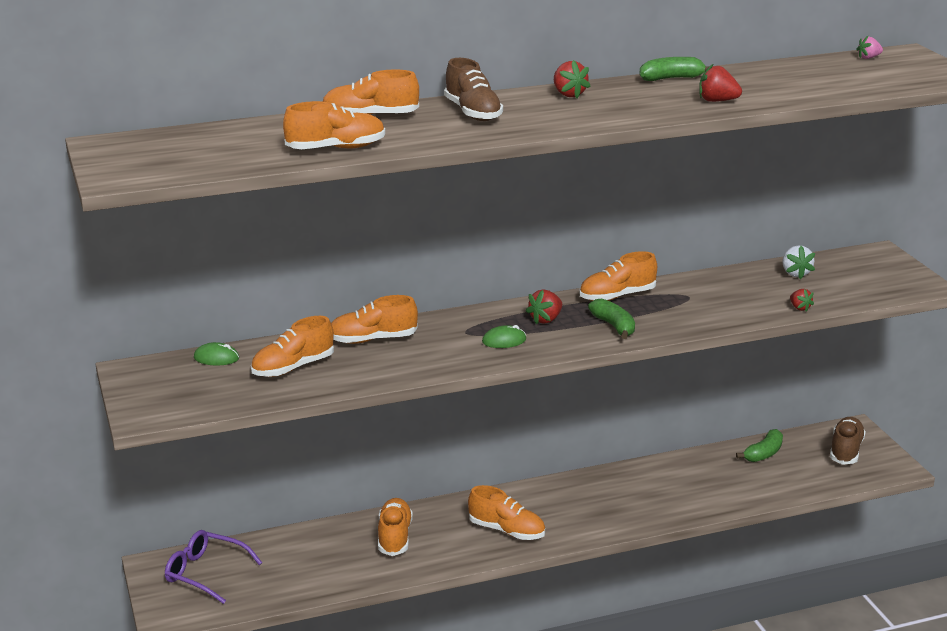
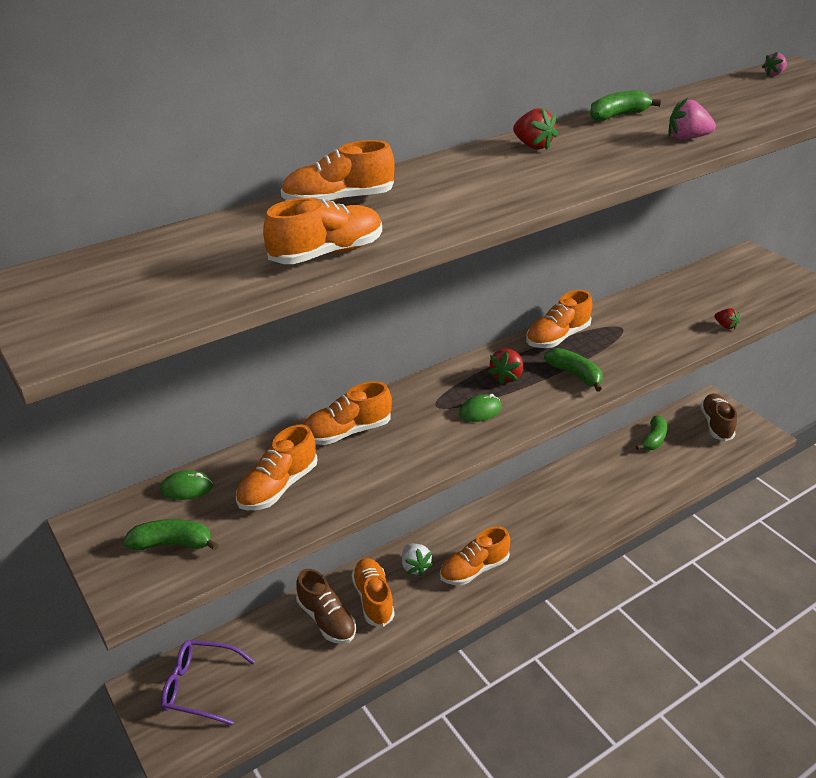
camera: 15 degrees left, 10 degrees up
(189, 391) = (172, 544): none -> green banana
(473, 113) = (450, 181): brown shoe -> brown shoe (326, 619)
(507, 530) = (474, 569): orange shoe -> orange shoe turned 135 degrees clockwise
(717, 101) = (687, 138): red strawberry -> pink strawberry
(795, 273) = (697, 287): white strawberry -> white strawberry (415, 566)

